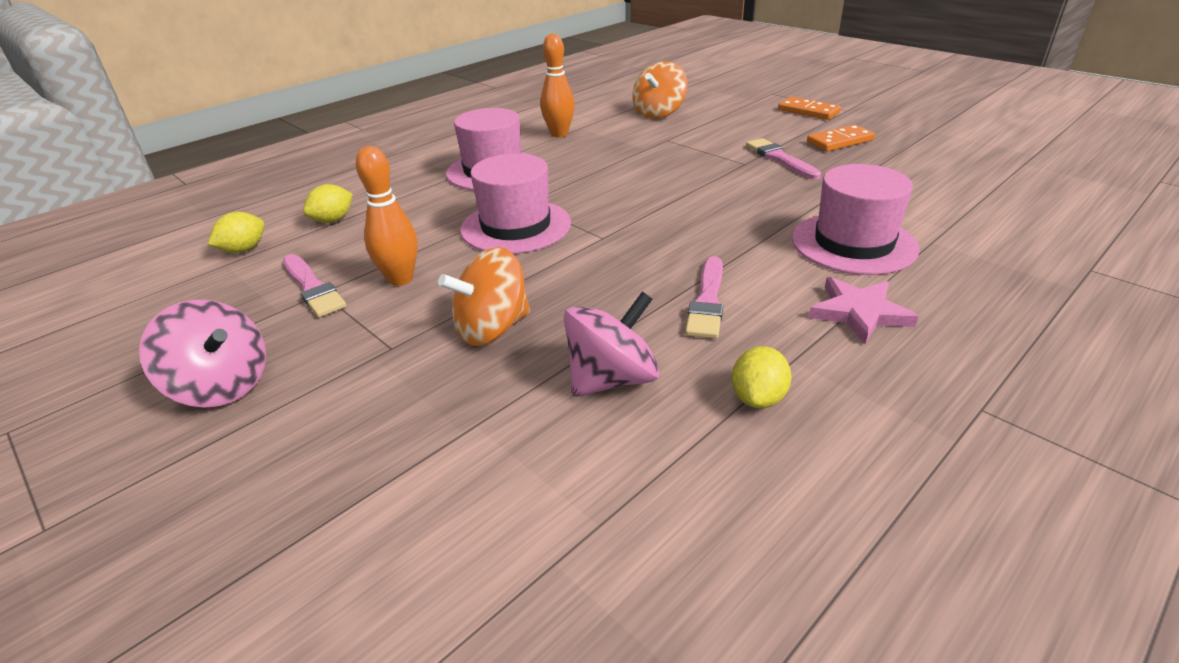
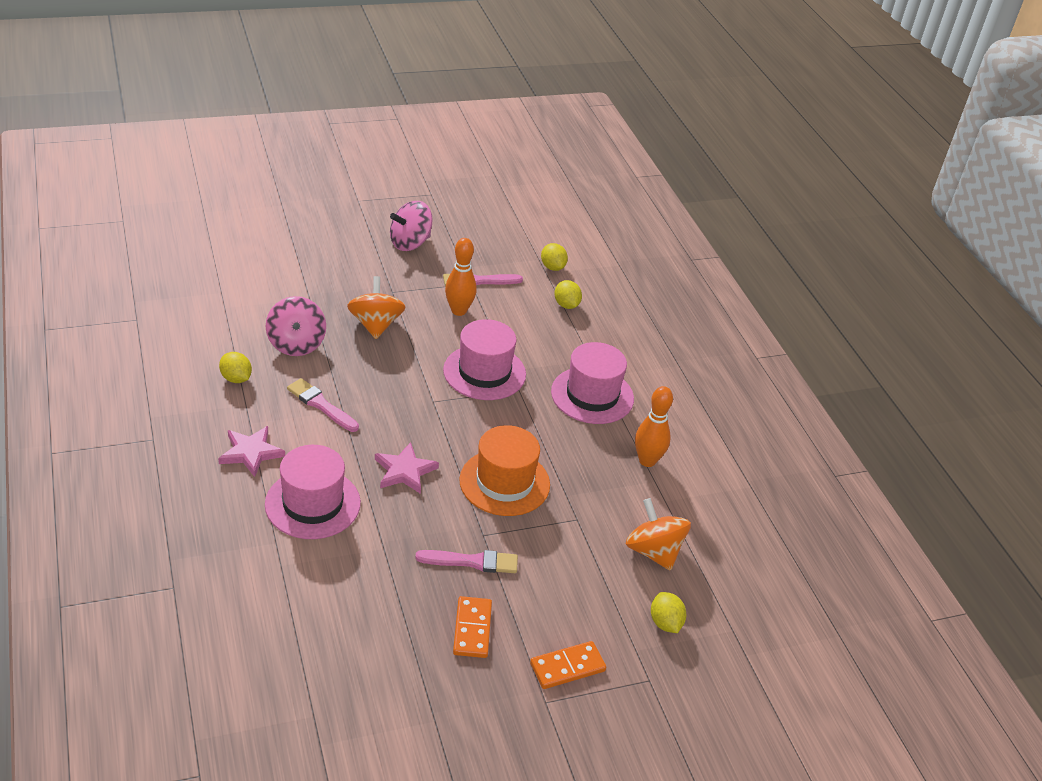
camera: 110 degrees right, 5 degrees up
(669, 172) = (504, 482): none -> orange hat
(718, 98) = (665, 623): none -> yellow lemon
(729, 216) = (404, 471): none -> pink star

